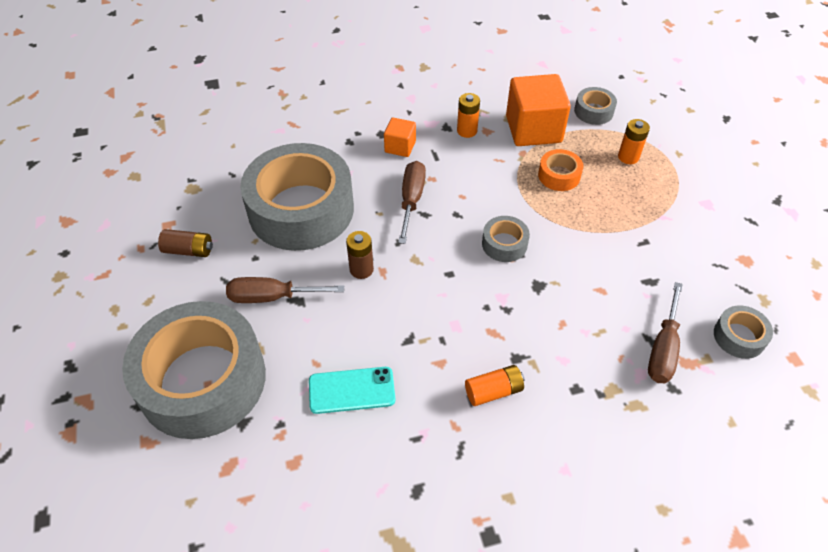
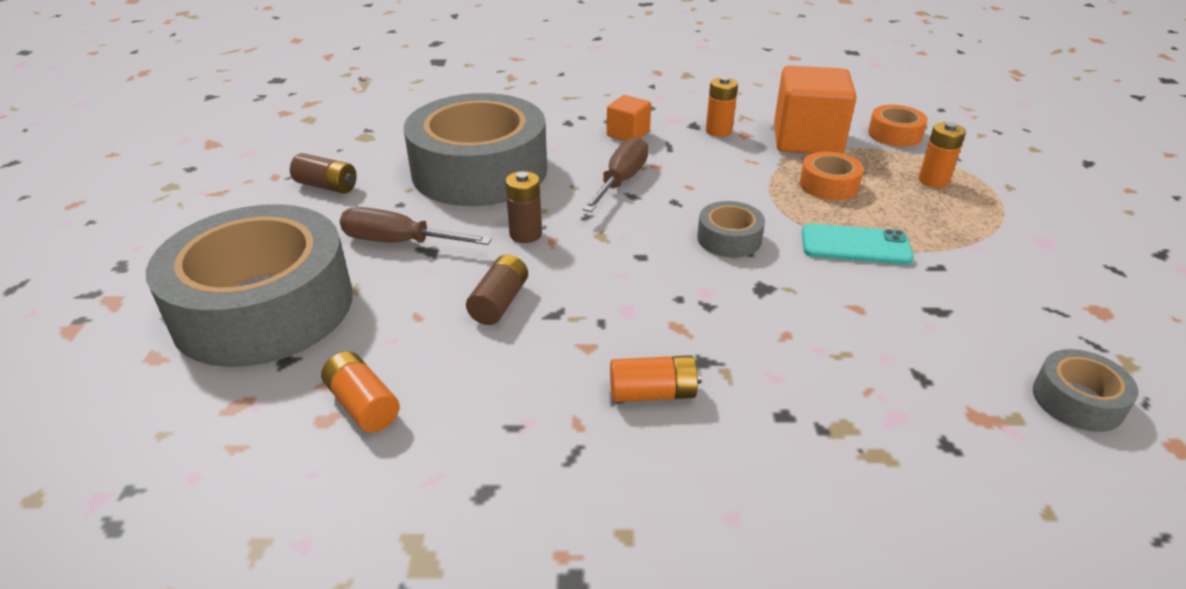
camera: 15 degrees right, 15 degrees down
(313, 445) = (363, 405): none -> orange battery
(351, 390) = (449, 353): turquoise phone -> turquoise phone (855, 245)
(368, 338) = (499, 302): none -> brown battery
(593, 111) = (894, 134): grey tape -> orange tape
(663, 348) = (941, 392): brown screwdriver -> none

